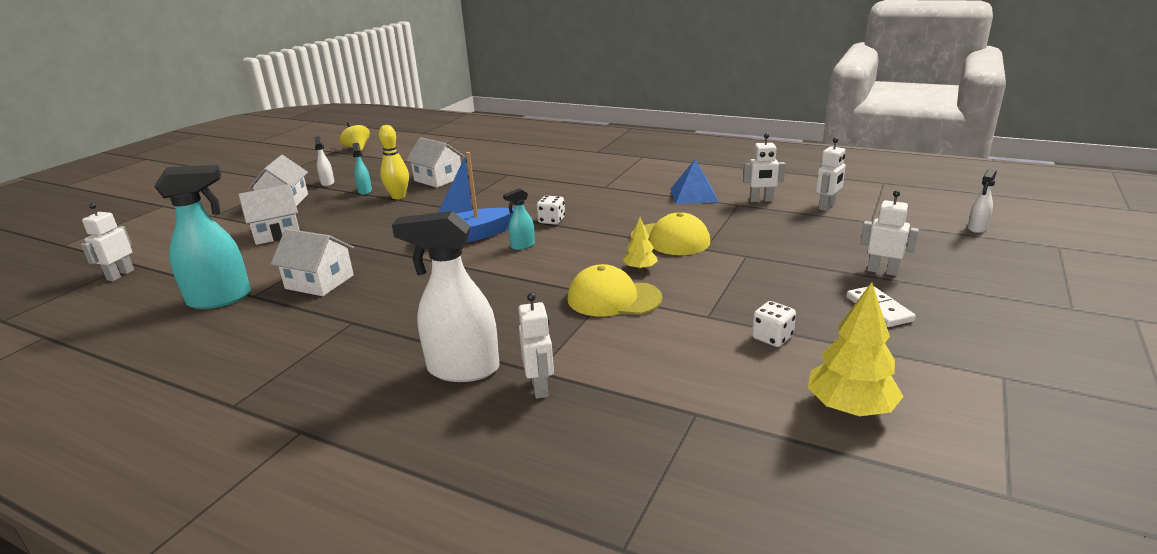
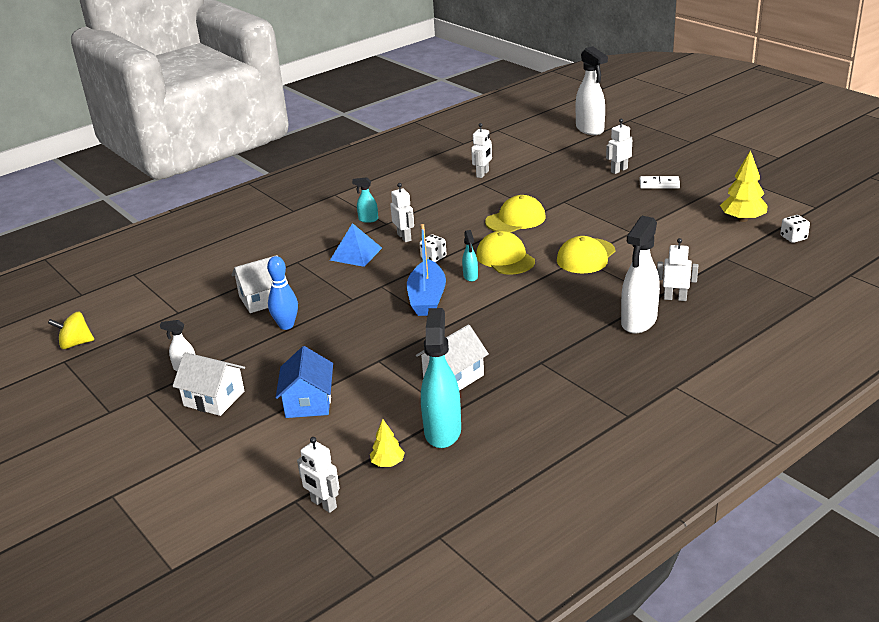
camera: 65 degrees left, 5 degrees up
(276, 233) = (308, 402): white house -> blue house
(365, 191) = (245, 344): turquoise spray bottle -> turquoise spray bottle (368, 219)
(398, 196) = (286, 325): yellow bowling pin -> blue bowling pin
(574, 254) = (505, 258): none -> yellow cap
(640, 268) = (551, 239): yellow tree -> yellow tree (387, 463)
(694, 195) = (445, 193): blue pyramid -> blue pyramid (356, 254)
(772, 337) = (668, 220): white dice -> white dice (793, 238)
(827, 206) = (516, 157): white robot -> white robot (404, 237)
(977, 228) = (590, 129): white spray bottle -> white spray bottle, size x2.07

